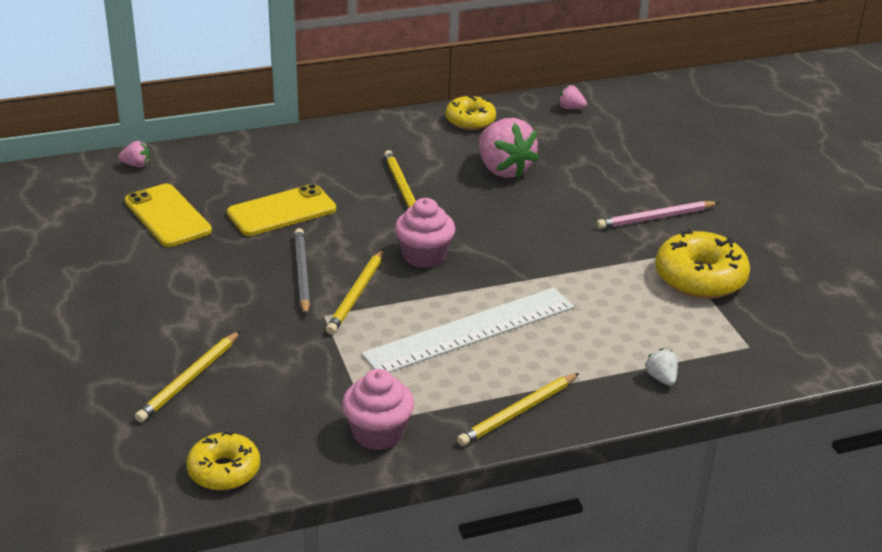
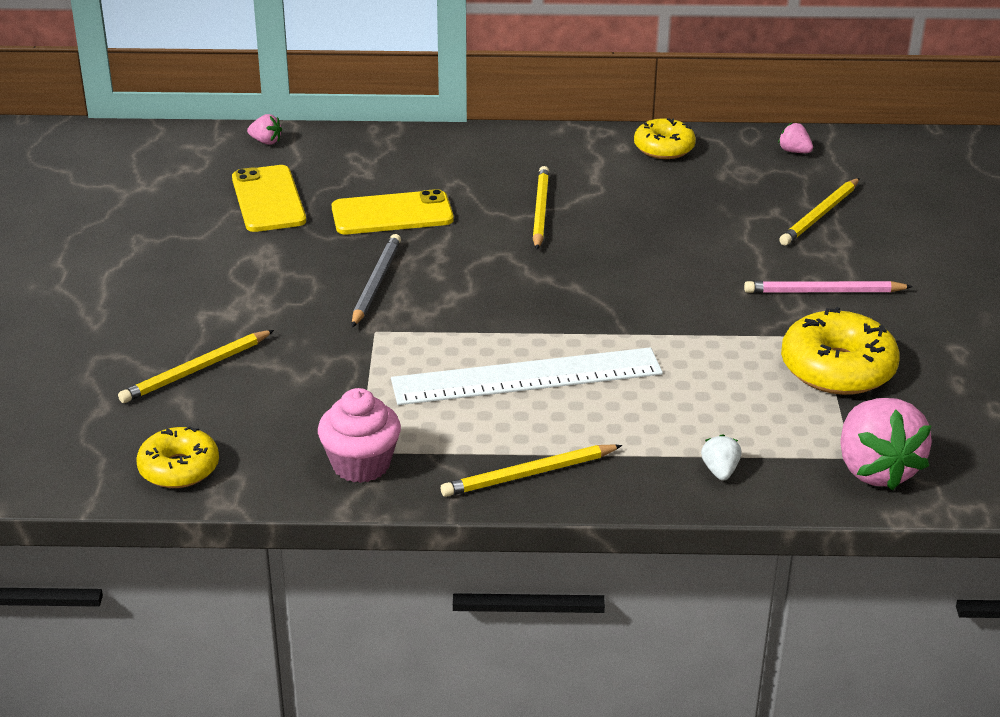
camera: 20 degrees right, 0 degrees up
(357, 294) = (423, 315): yellow pencil -> yellow pencil (820, 215)
(424, 256) = (522, 287): pink cupcake -> none
(503, 169) = (671, 208): pink strawberry -> pink strawberry (875, 470)

